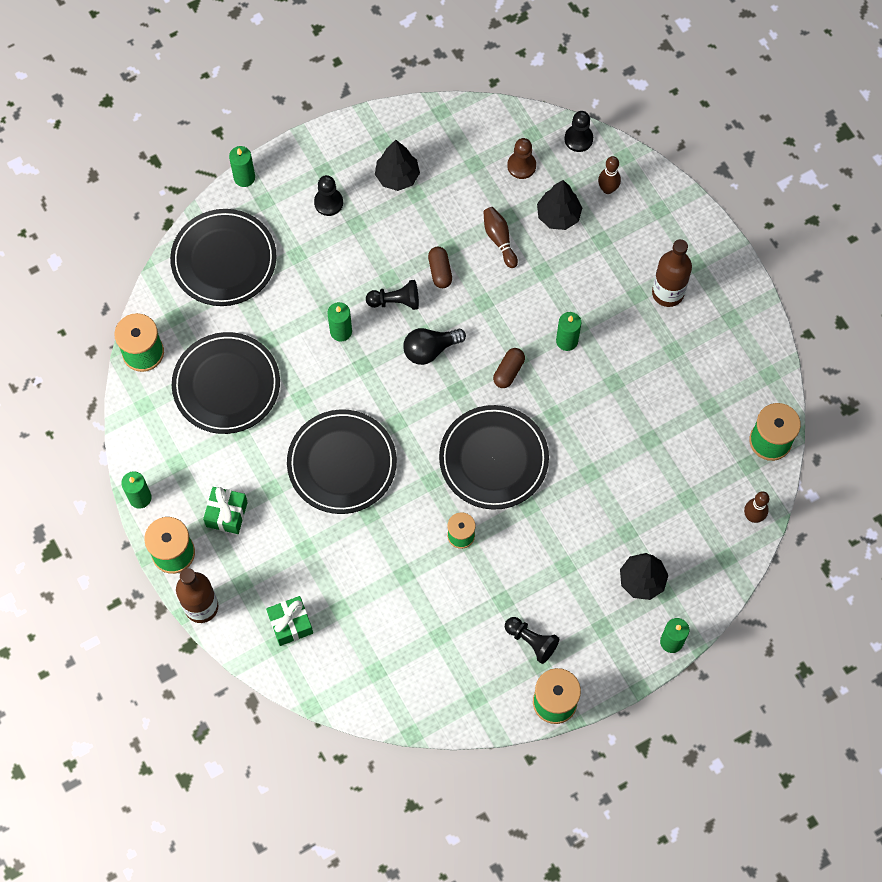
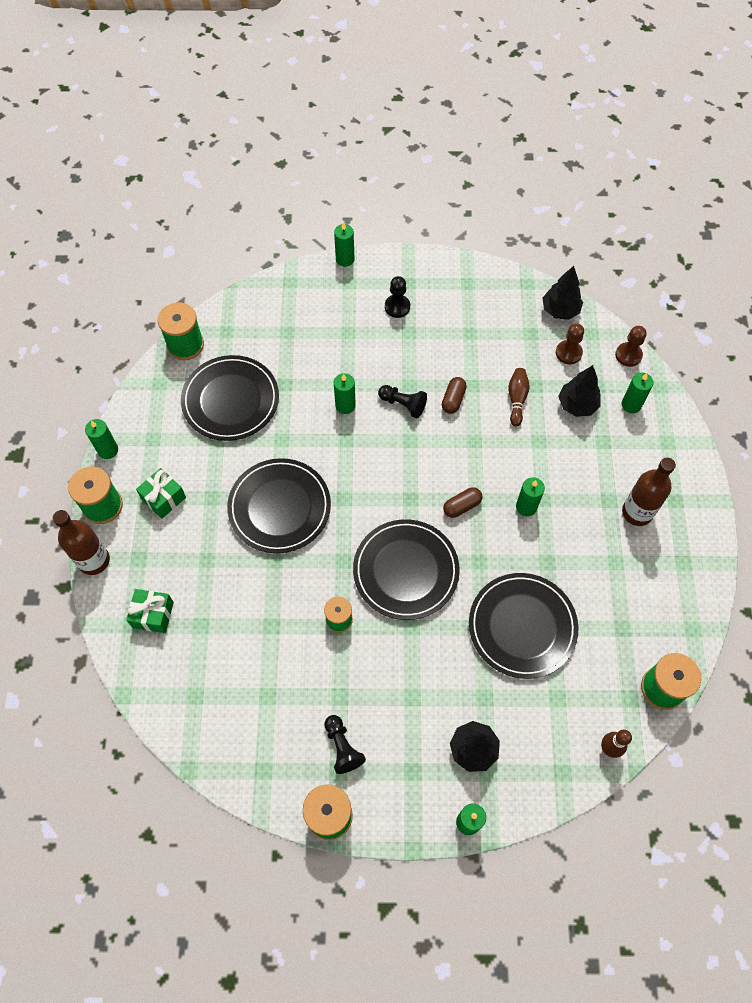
camera: 30 degrees right, 5 degrees down
(224, 260) = (290, 309): black plate -> black plate (522, 626)
(397, 176) = (463, 313): black tree -> black tree (560, 310)
(430, 349) = (407, 455): black light bulb -> none
(578, 139) = (628, 355): black pawn -> brown pawn
(607, 189) = (631, 404): brown bowling pin -> green candle

